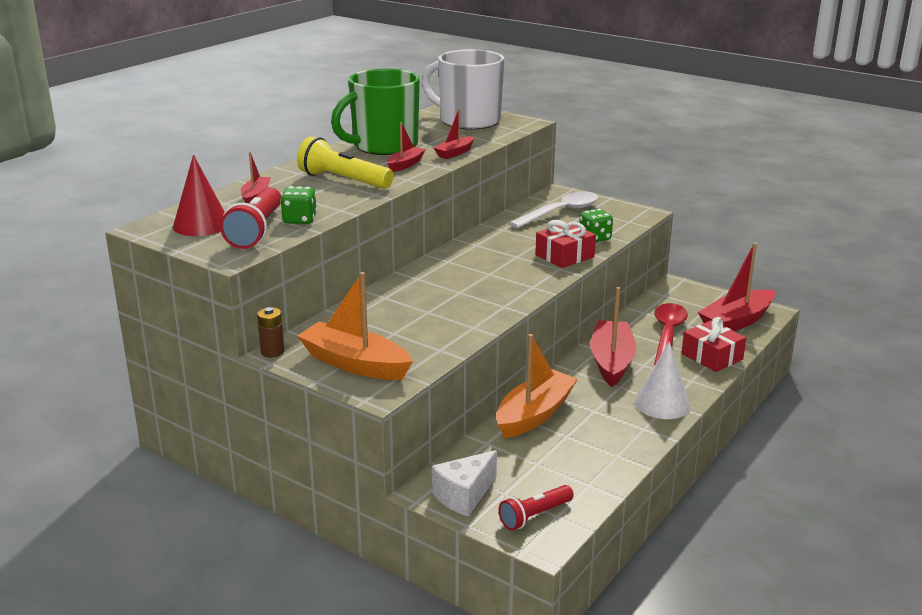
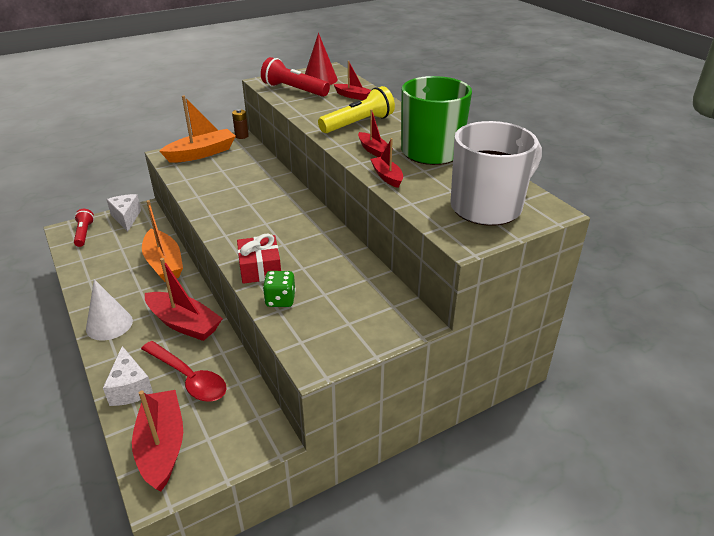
camera: 115 degrees right, 10 degrees up
(299, 220) = (298, 102): green dice -> none
(561, 212) = (358, 302): white spoon -> none
(712, 356) = (130, 388): red gift -> white cheese

